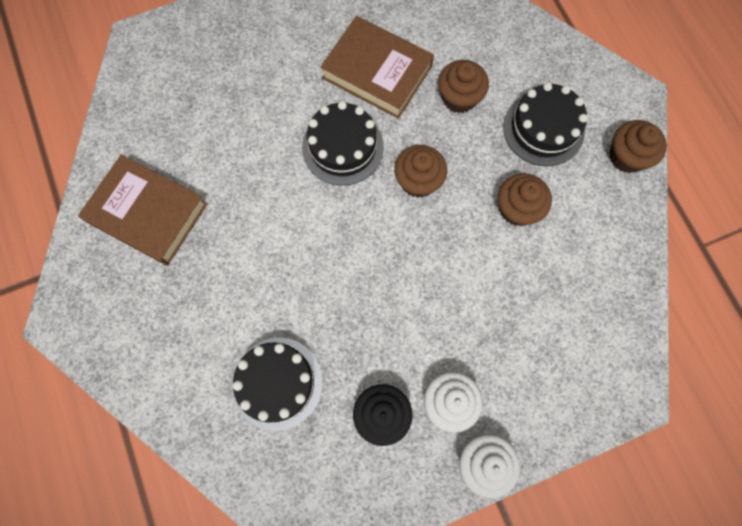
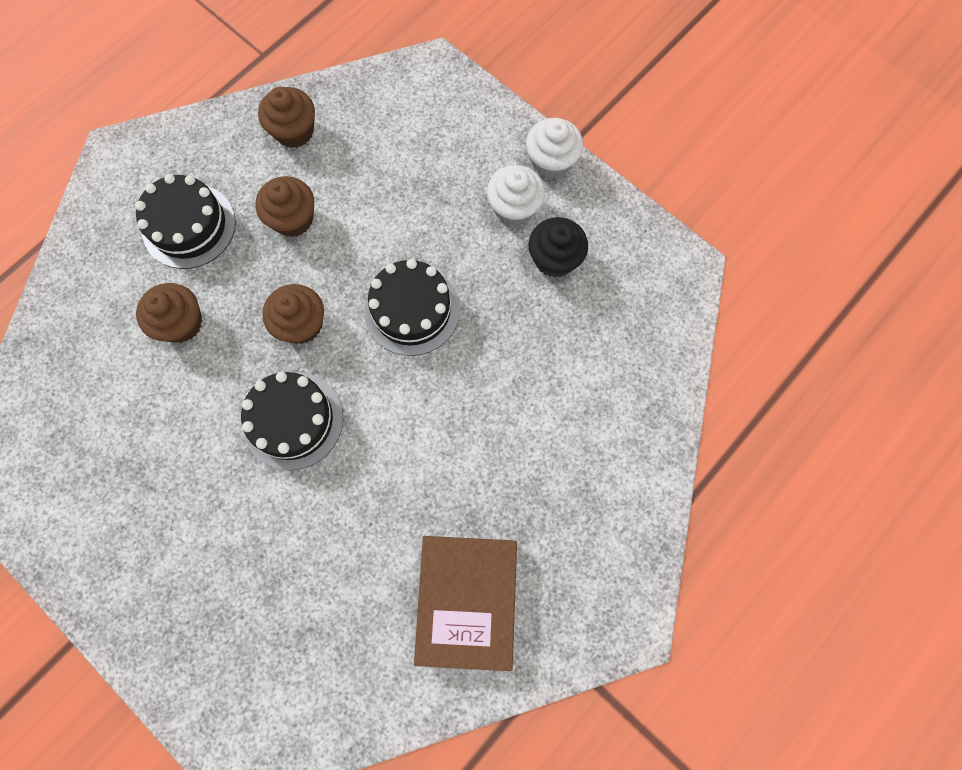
camera: 115 degrees left, 0 degrees up
(277, 383) = (576, 365): black cake -> black cake (411, 310)
(377, 72) = (180, 426): brown book -> none
(626, 157) = (192, 141): brown cupcake -> brown cupcake (294, 131)

